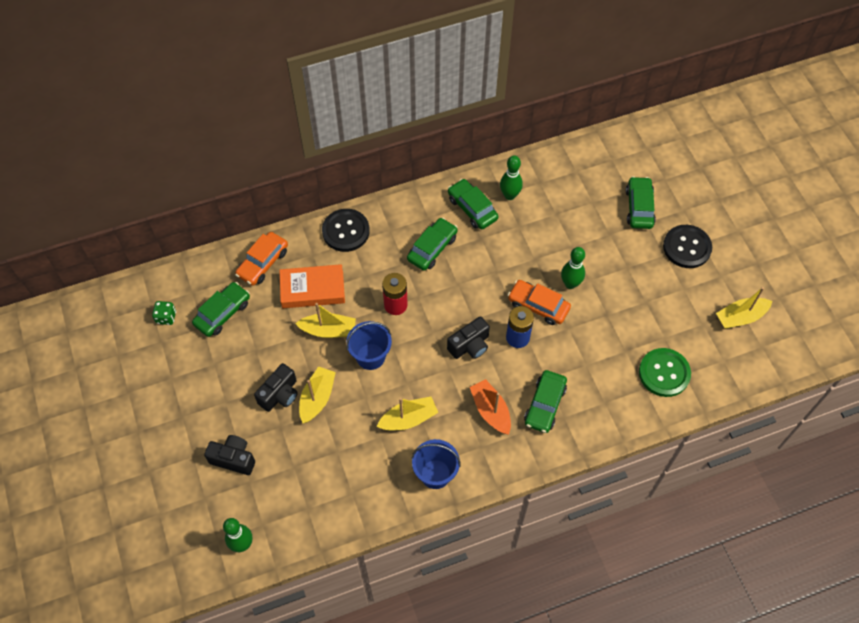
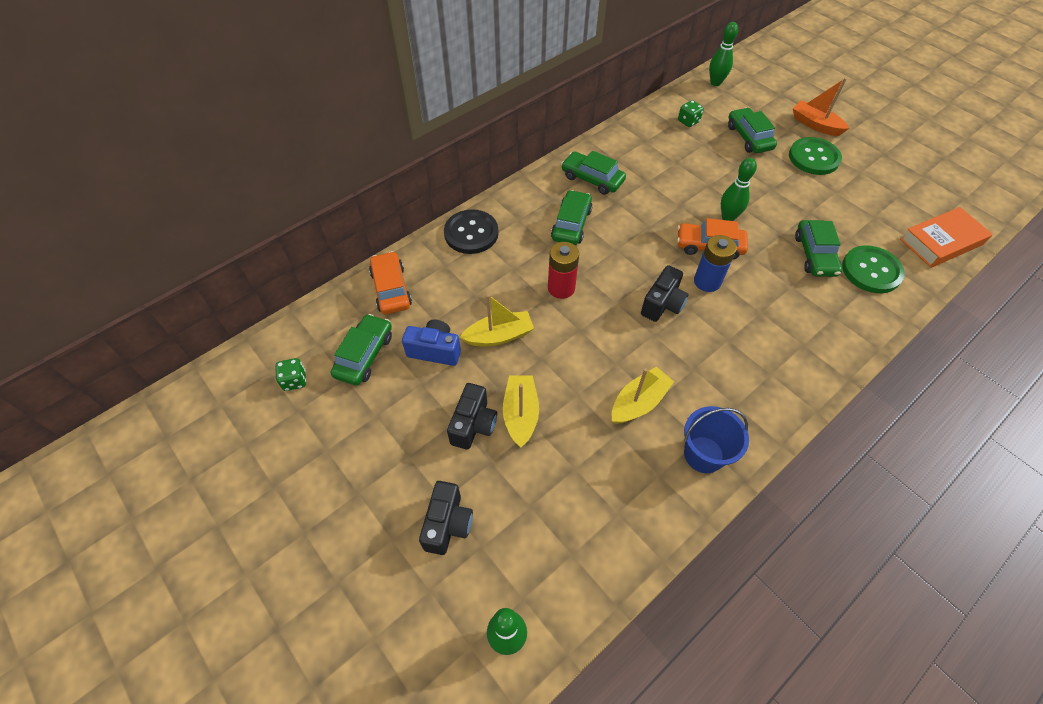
camera: 20 degrees left, 5 degrees down
(233, 459) = (448, 524): black camera -> black camera turned 105 degrees clockwise
(263, 263) = (391, 289): orange car -> orange car turned 150 degrees clockwise
(275, 326) = (435, 350): none -> blue camera
(312, 289) = (461, 299): orange book -> orange book (941, 242)
(370, 356) = (560, 348): blue bucket -> none
(491, 411) = (723, 363): orange boat -> orange boat (815, 125)
(509, 195) = (622, 158): green bowling pin -> green bowling pin (715, 82)
(544, 405) = (776, 339): green car -> green car (814, 255)
(592, 173) = (688, 121): none -> green dice
(687, 247) = (813, 158): black button -> green button
(740, 317) = (903, 201): yellow boat -> none

